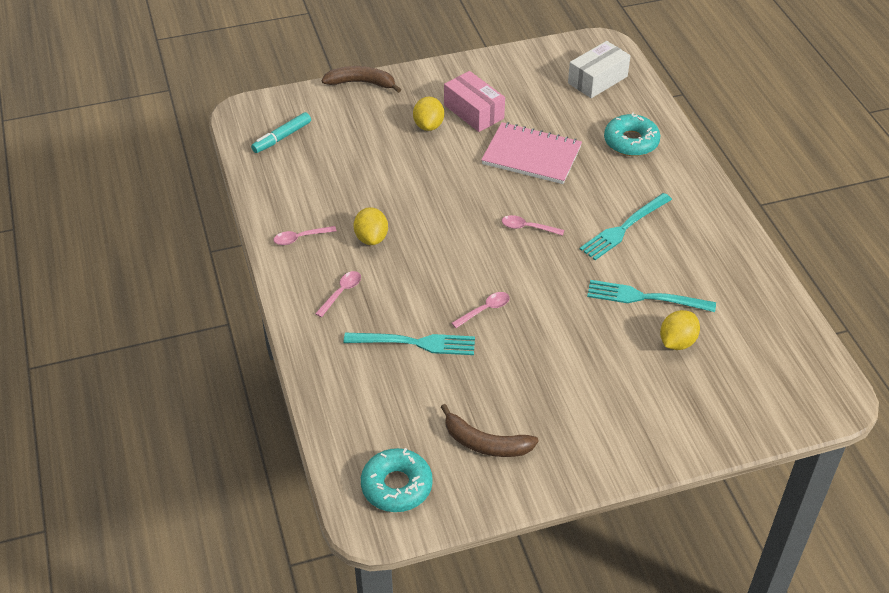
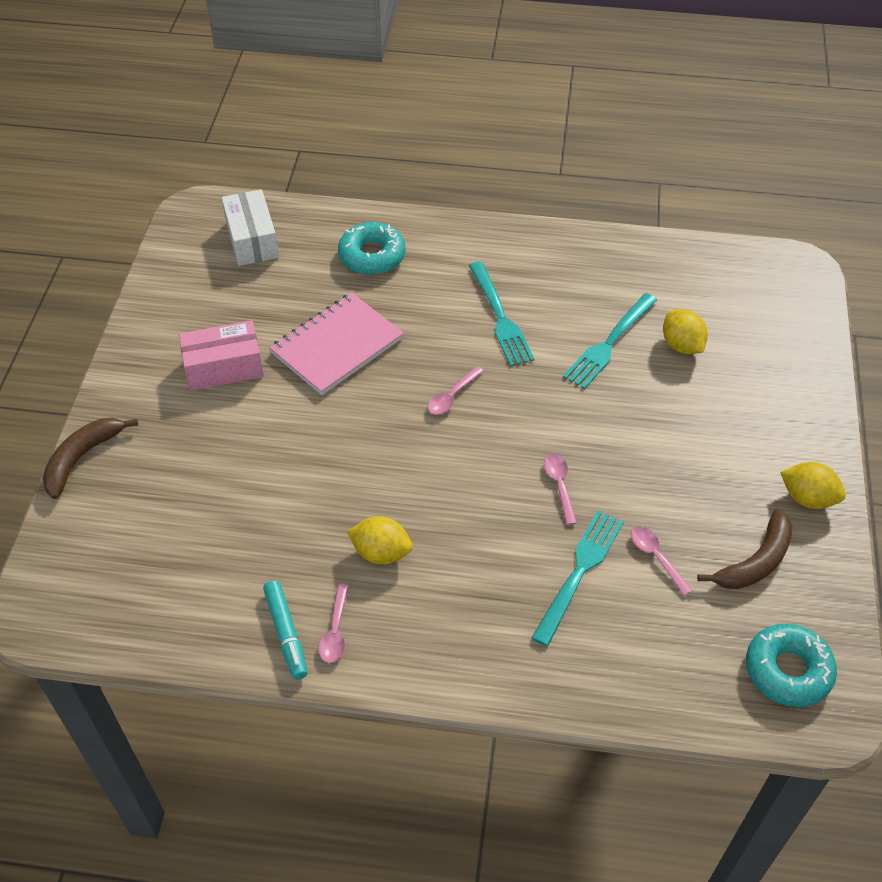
camera: 65 degrees left, 5 degrees up
(282, 137) = (124, 586): turquoise marker -> turquoise marker (286, 633)
(341, 293) = (459, 619): pink spoon -> pink spoon (656, 557)
(428, 125) = (217, 420): yellow lemon -> yellow lemon (807, 498)

